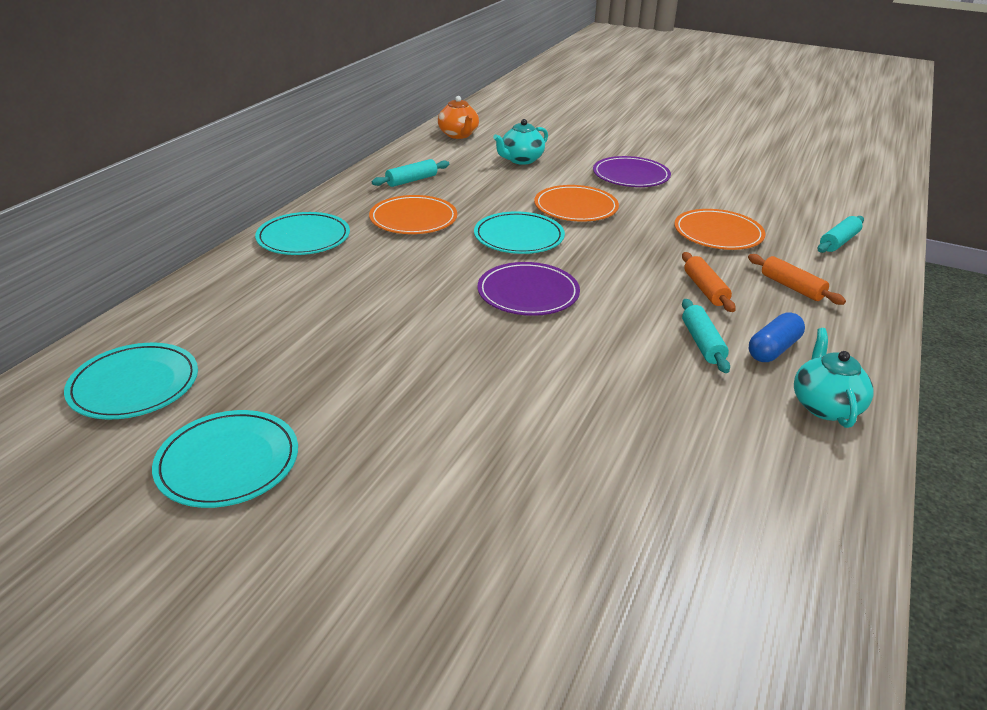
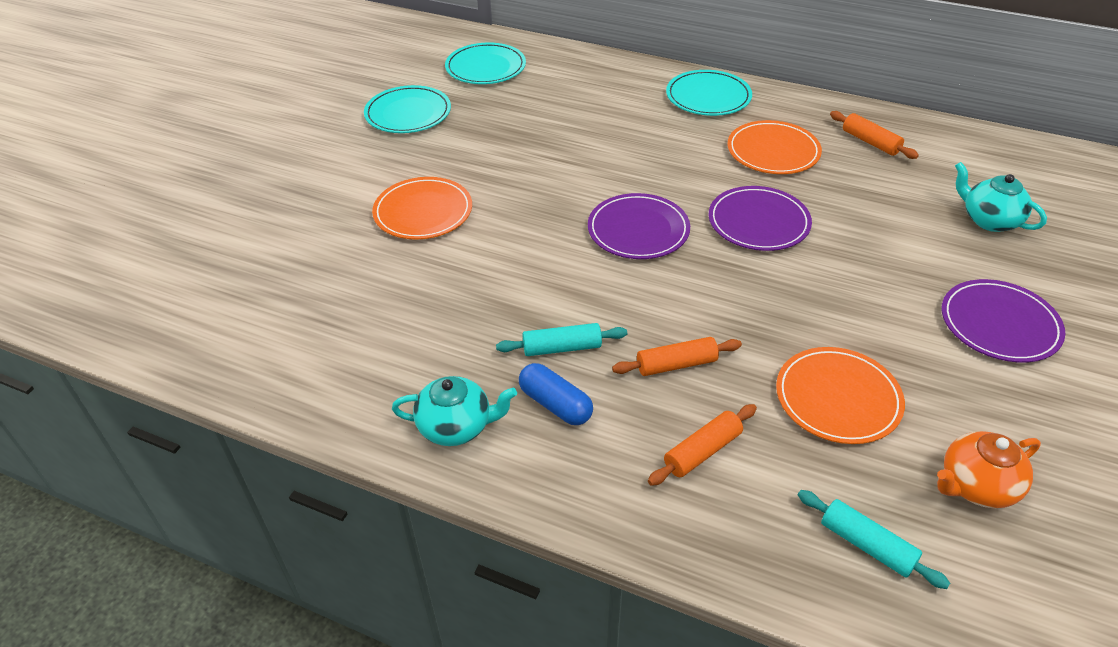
camera: 90 degrees right, 10 degrees up
(411, 180) = (870, 142): turquoise rolling pin -> orange rolling pin
(458, 135) = (1042, 165): orange teapot -> orange teapot (976, 486)
(519, 237) = (758, 222): turquoise plate -> purple plate
(575, 207) = (859, 267): orange plate -> orange plate (423, 212)

